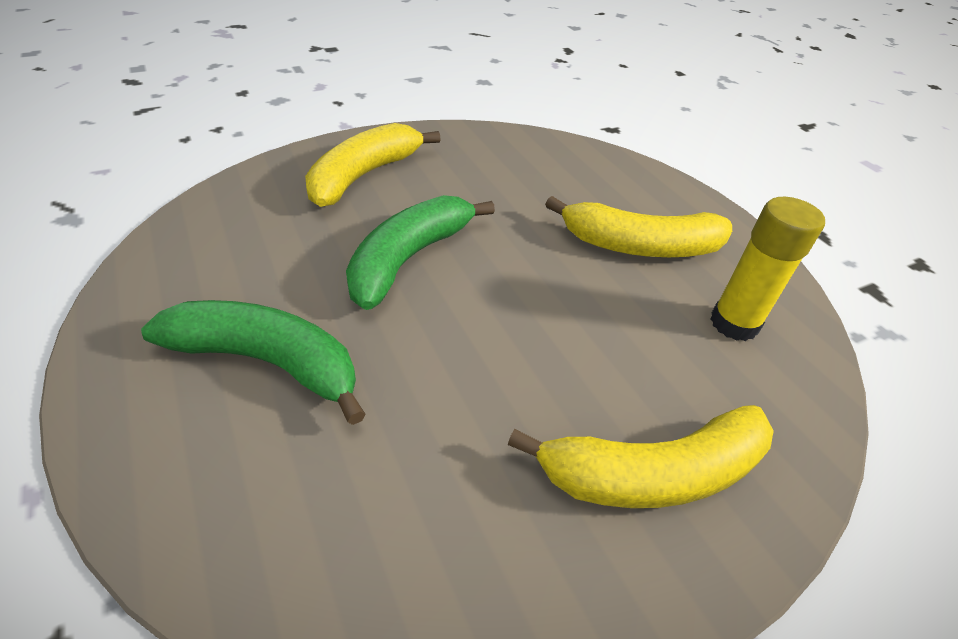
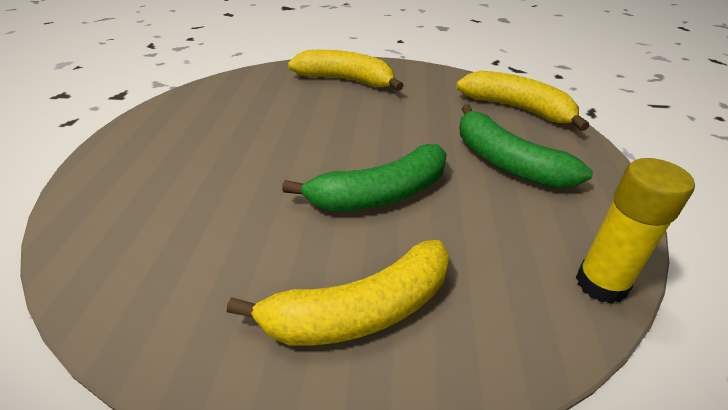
camera: 145 degrees left, 5 degrees down
(640, 246) = (203, 148): yellow banana -> yellow banana (517, 109)
(734, 323) = (227, 101): yellow glue stick -> yellow glue stick (601, 284)

